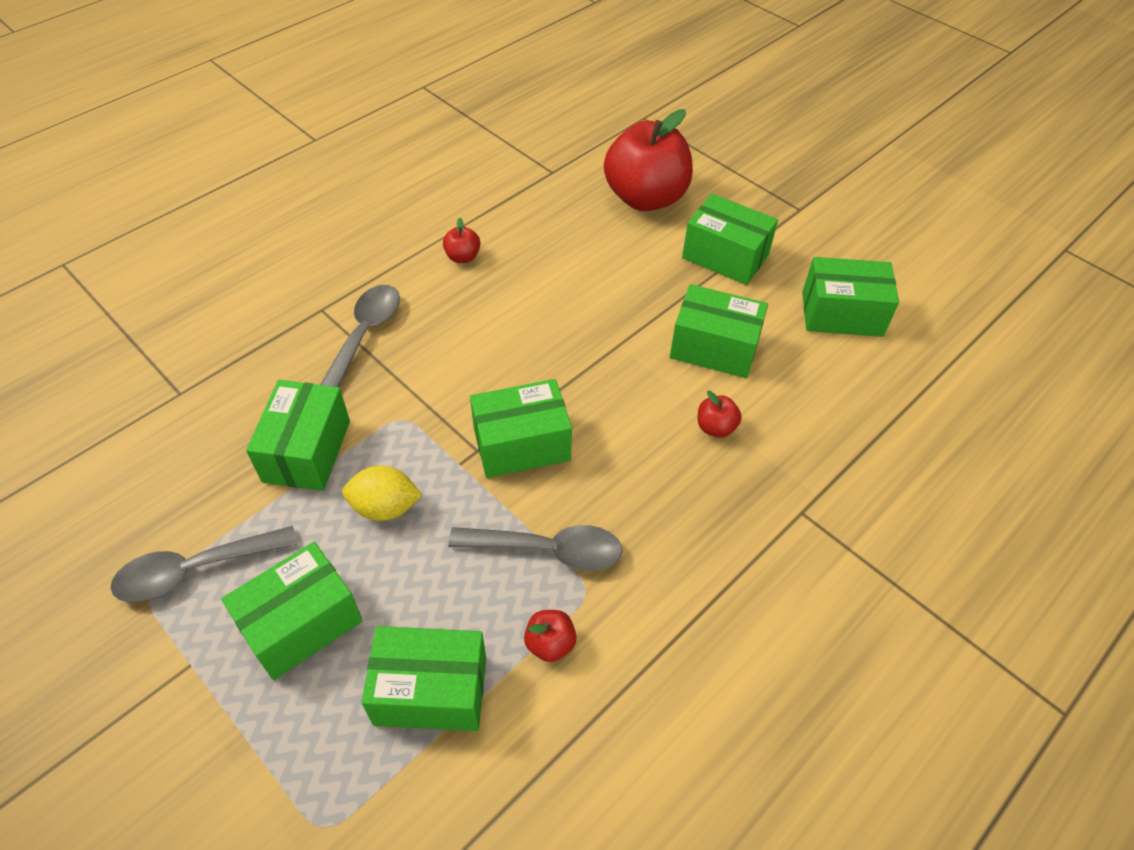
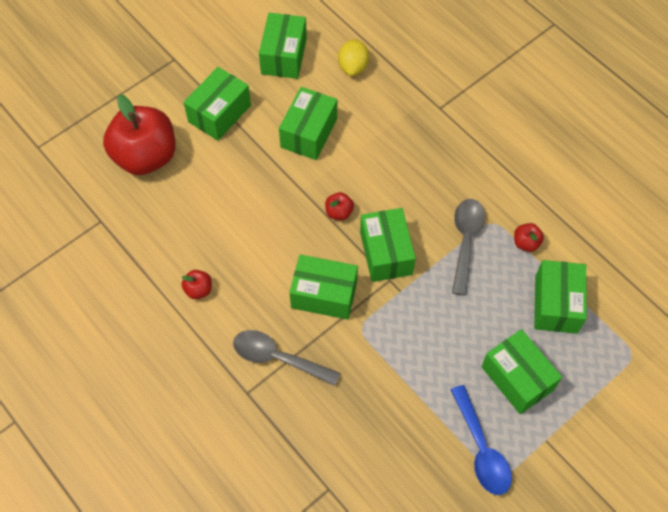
camera: 85 degrees left, 10 degrees up
(195, 570) = (481, 449): grey spoon -> blue spoon
(307, 451) = (387, 389): green box -> green box (324, 295)
(385, 507) = (434, 335): yellow lemon -> yellow lemon (353, 67)
(715, 427) = (376, 142): red apple -> red apple (339, 212)

